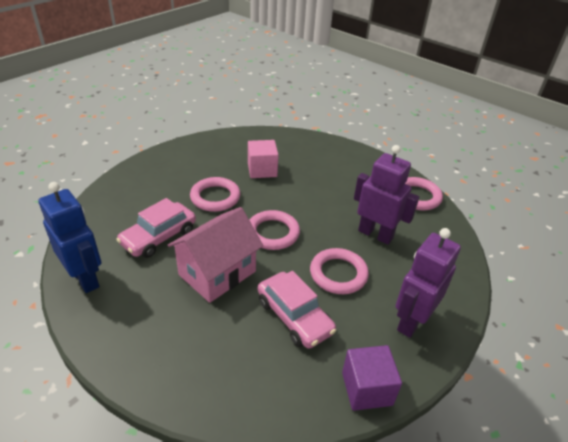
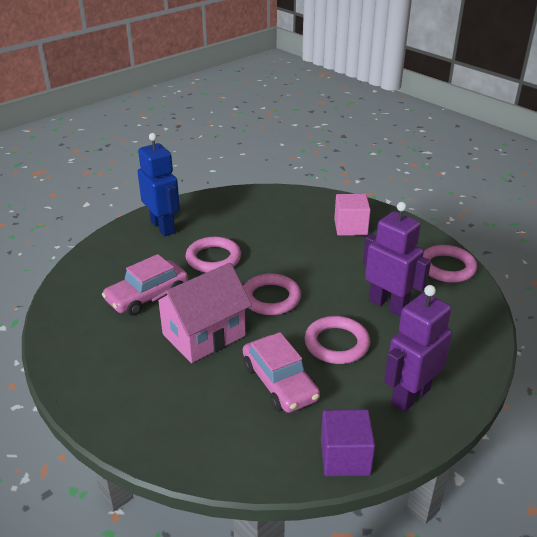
camera: 10 degrees right, 5 degrees down
(85, 278) = (67, 332): blue robot -> blue robot (163, 227)
(262, 170) = (270, 231): pink cube -> pink cube (350, 227)

